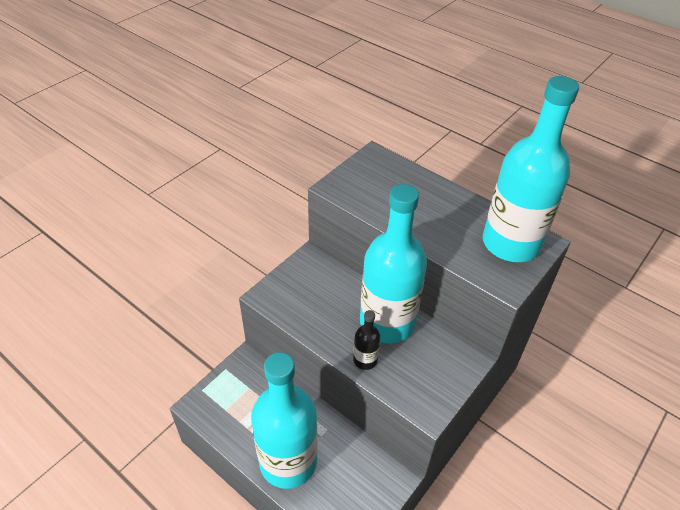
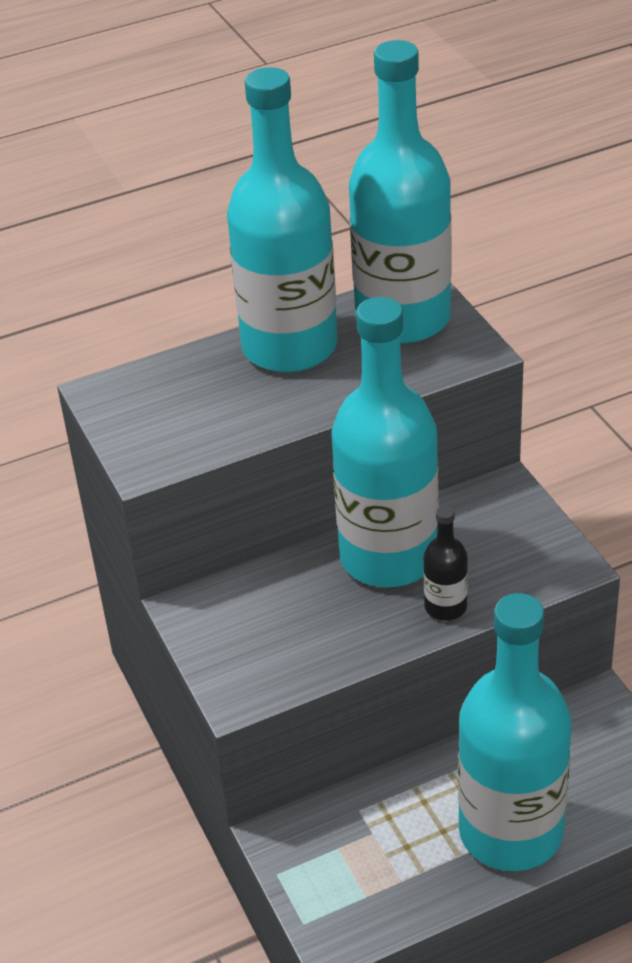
camera: 60 degrees left, 5 degrees down
(453, 206) = (289, 347): none -> turquoise bottle

